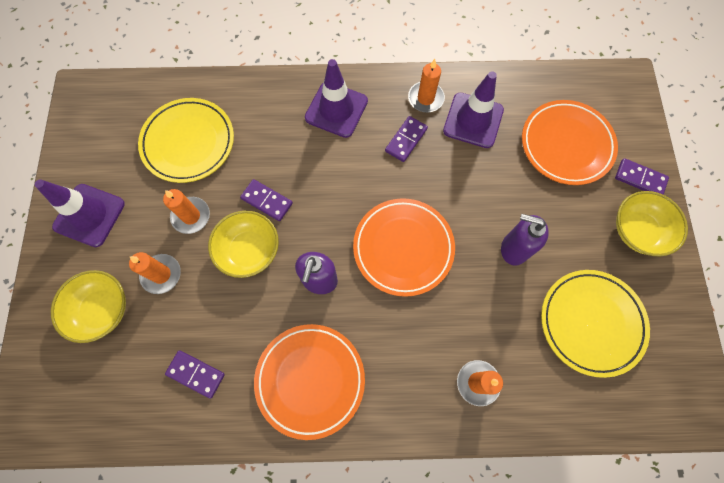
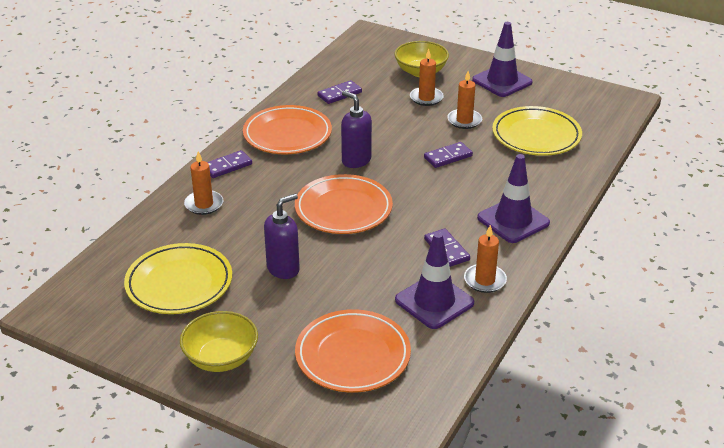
camera: 120 degrees right, 35 degrees down
(249, 250) = (411, 137): yellow bowl -> none
(640, 179) = (268, 391): purple domino -> purple domino (227, 166)

